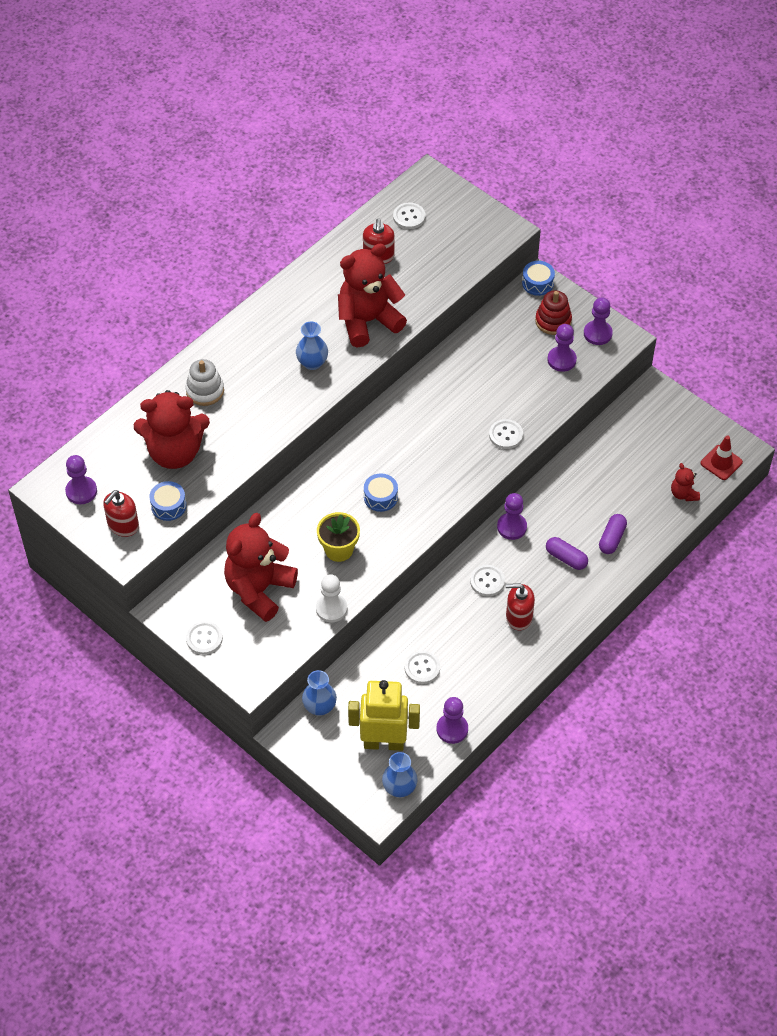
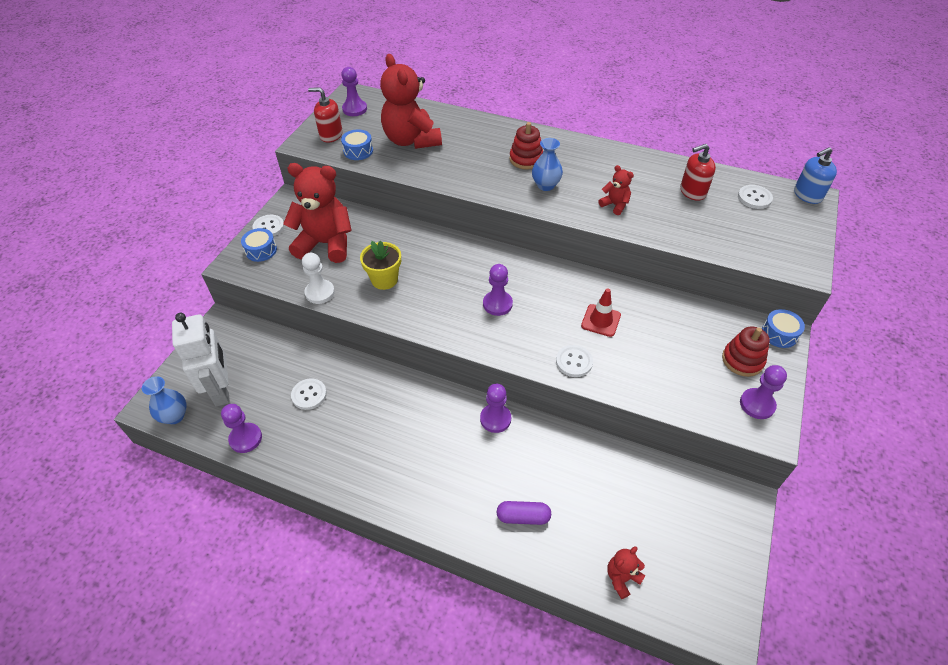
camera: 70 degrees right, 5 degrees down
(205, 391) = (480, 138): white stacking toy -> none
(262, 364) = (526, 159): none -> red stacking toy
(319, 707) = (251, 335): blue vase -> none
(368, 321) = (615, 205): red teddy bear -> red teddy bear, size x0.45
(380, 497) = (453, 291): blue drum -> blue drum (261, 250)
(384, 743) = (222, 390): yellow robot -> white robot
(424, 179) = (807, 195): none -> blue soap dispenser
(487, 581) = (423, 417): white button -> none
(518, 617) = (391, 457): red soap dispenser -> none
(561, 360) = (698, 382): purple pawn -> purple pawn (497, 304)
(566, 558) = (479, 479): purple capsule -> none
(721, 462) = (691, 611): red traffic cone -> red traffic cone (601, 320)

